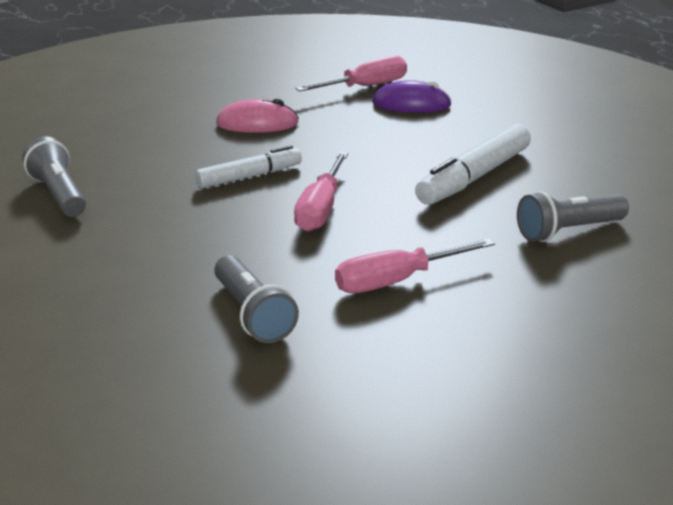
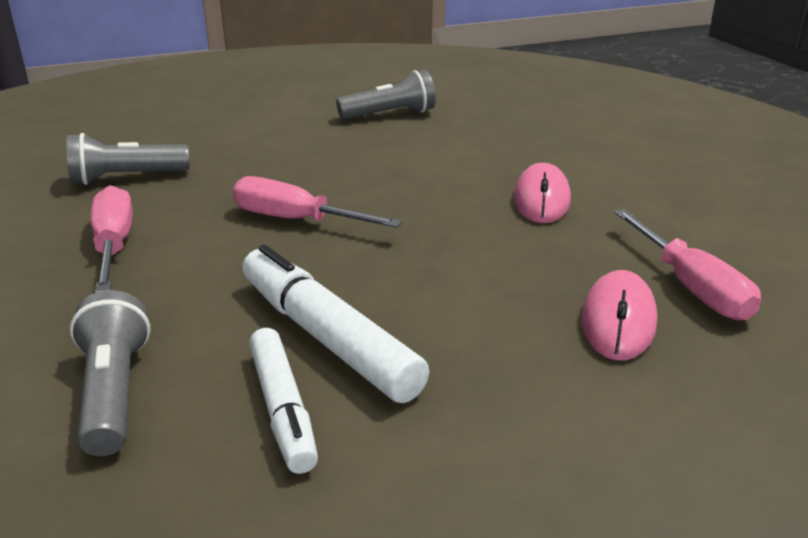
camera: 100 degrees right, 0 degrees up
(249, 176) = (394, 188): white marker -> white marker (282, 408)
(411, 104) = (618, 321): purple mouse -> pink mouse

